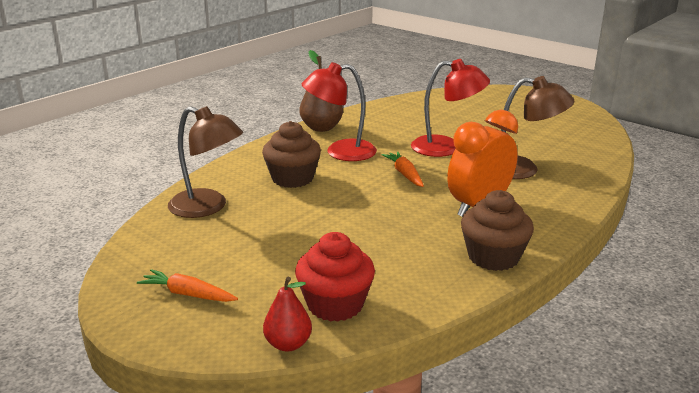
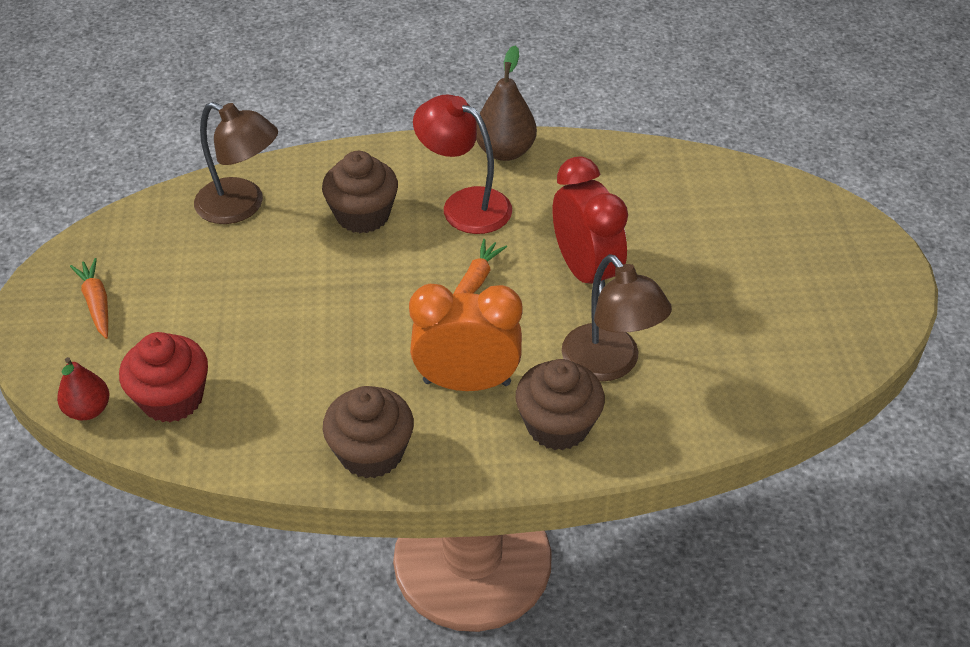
camera: 45 degrees right, 20 degrees up
(207, 207) = (241, 206): brown lamp -> brown lamp turned 45 degrees counterclockwise
(446, 147) = (585, 271): red lamp -> red clock
(548, 199) = (558, 425): none -> brown cupcake

